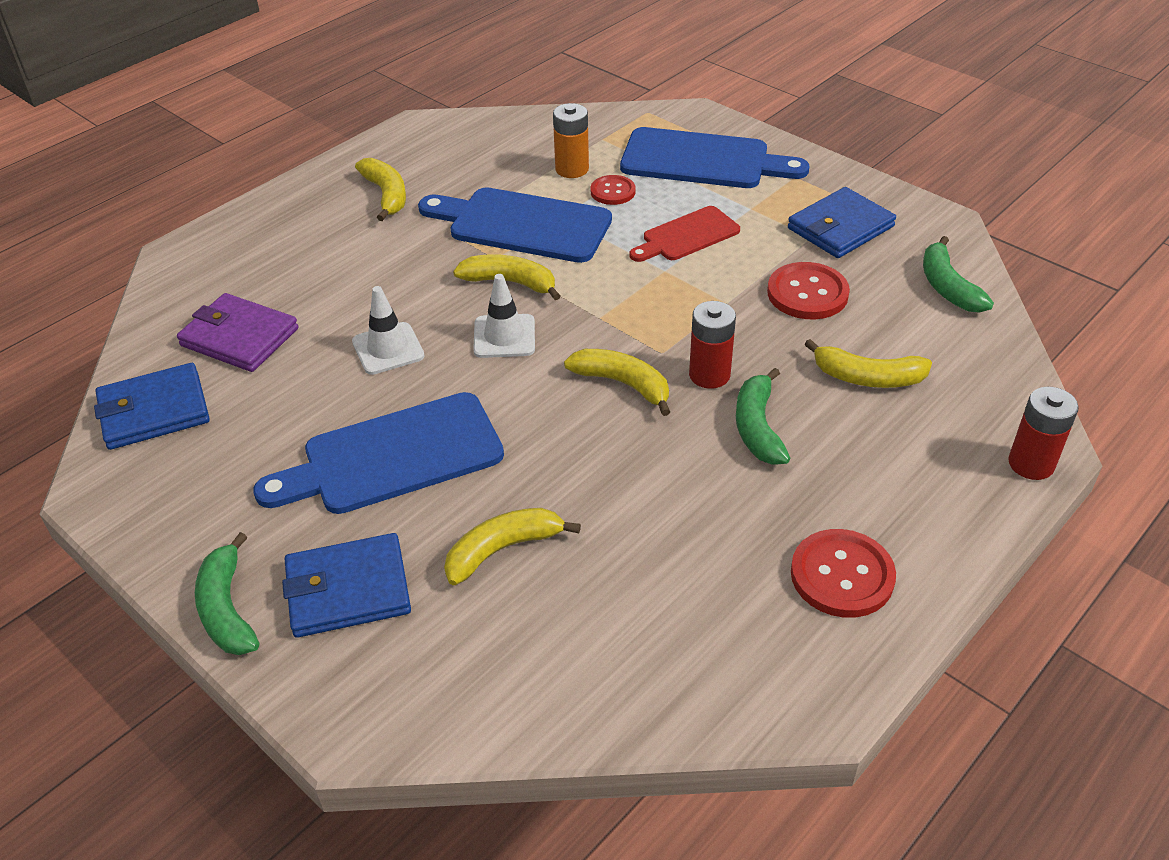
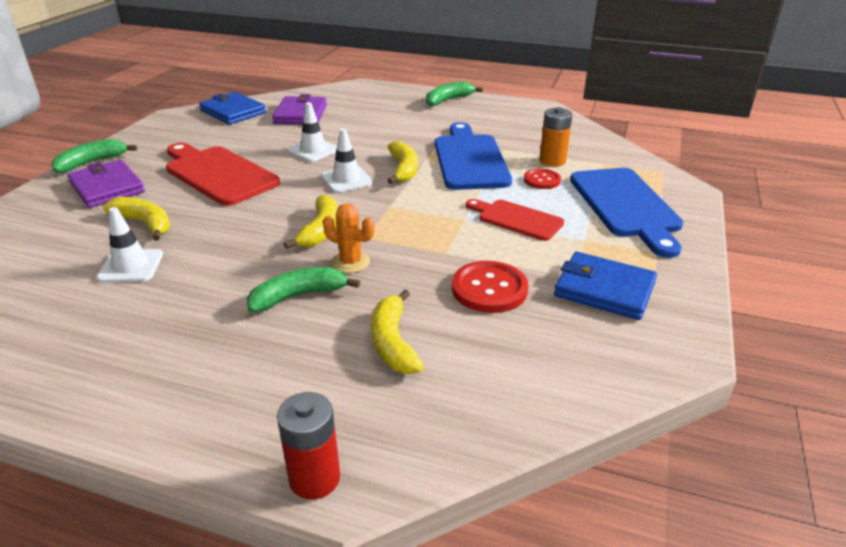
camera: 65 degrees right, 10 degrees down
(348, 589) = (107, 187): blue wallet -> purple wallet
(386, 195) = (460, 116): yellow banana -> none
(393, 456) = (218, 174): blue cutting board -> red cutting board
(616, 569) = (131, 266): none -> white traffic cone
(709, 375) = (351, 262): red battery -> orange cactus
(842, 575) = (134, 370): red button -> none
(947, 287) = (571, 372): green banana -> green banana (448, 100)

